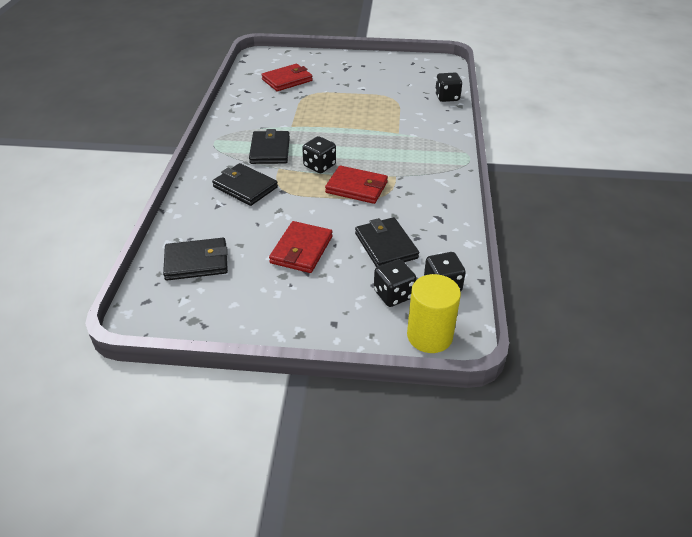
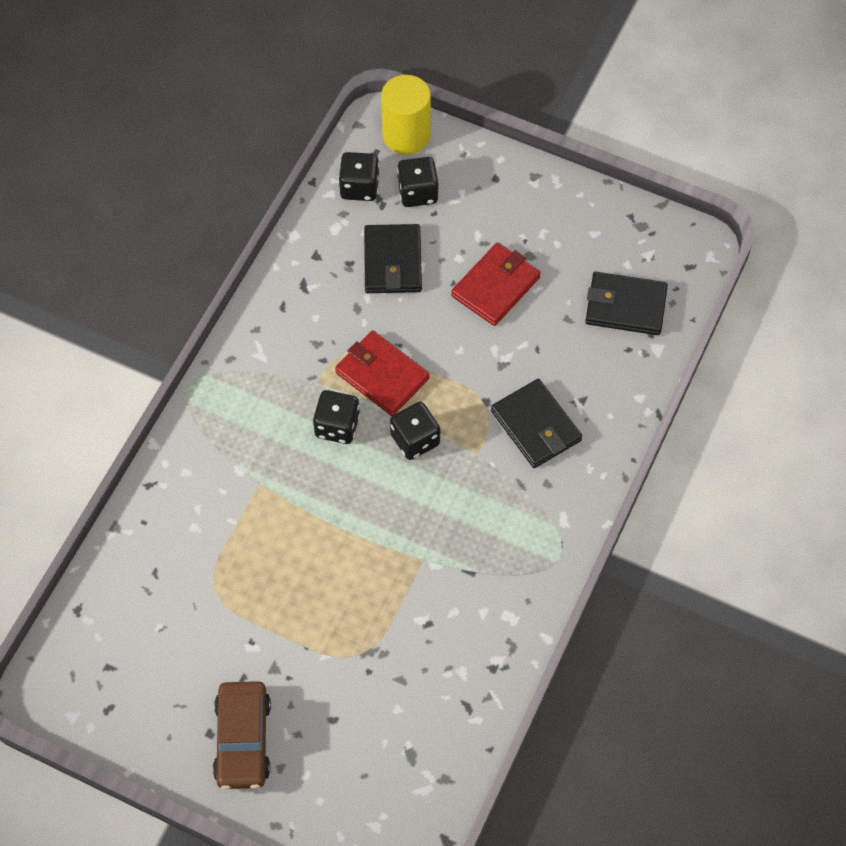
camera: 160 degrees left, 20 degrees up
(270, 150) = (477, 503): black wallet -> none
(287, 80) = (380, 722): red wallet -> none
(347, 66) = (243, 740): none -> brown car
(447, 97) = (120, 559): black dice -> black dice (337, 426)

